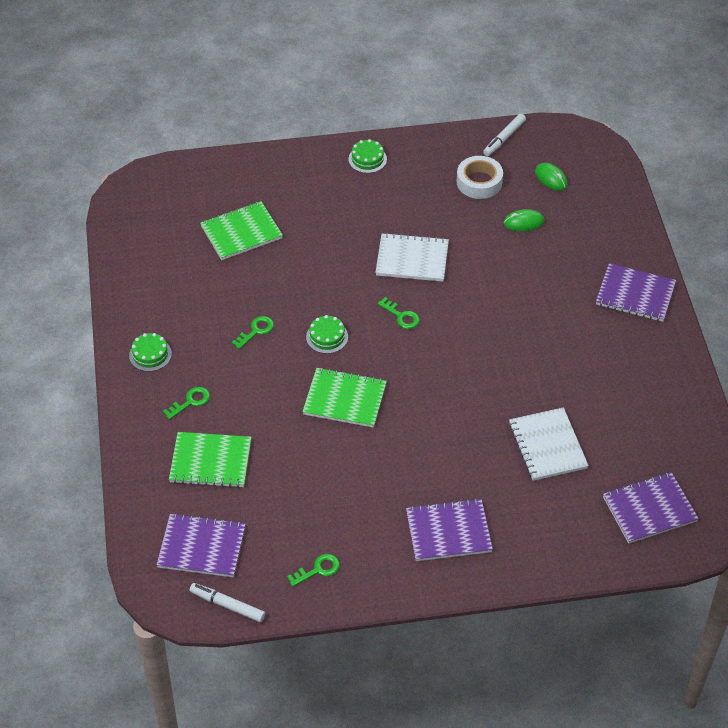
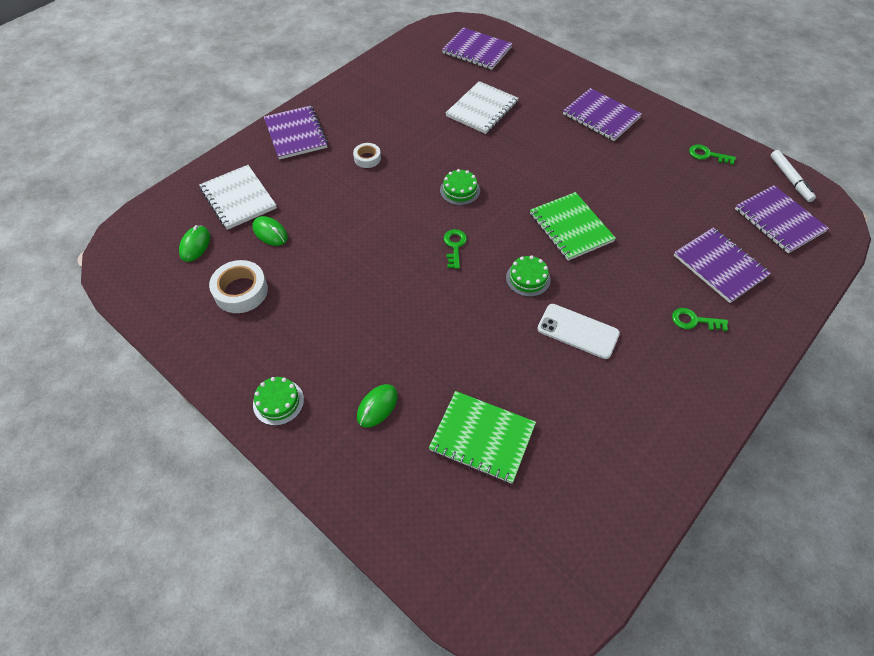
camera: 130 degrees left, 5 degrees up
(150, 354) = (693, 391): green cake -> green cake (460, 190)
(210, 461) = (719, 266): green notebook -> purple notebook
(256, 331) = (578, 331): green key -> white phone
(315, 199) = (377, 406): none -> green mouse
(412, 259) = (385, 278): white notebook -> white notebook (238, 198)
(504, 138) = (159, 309): white marker -> none
(556, 323) = (367, 158): none -> white tape

